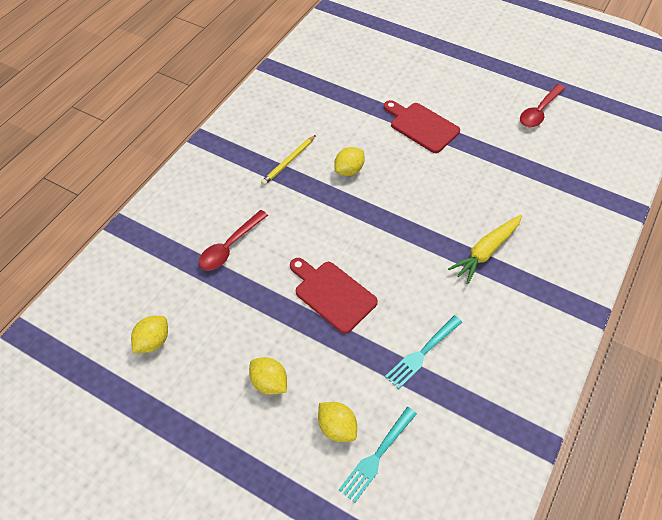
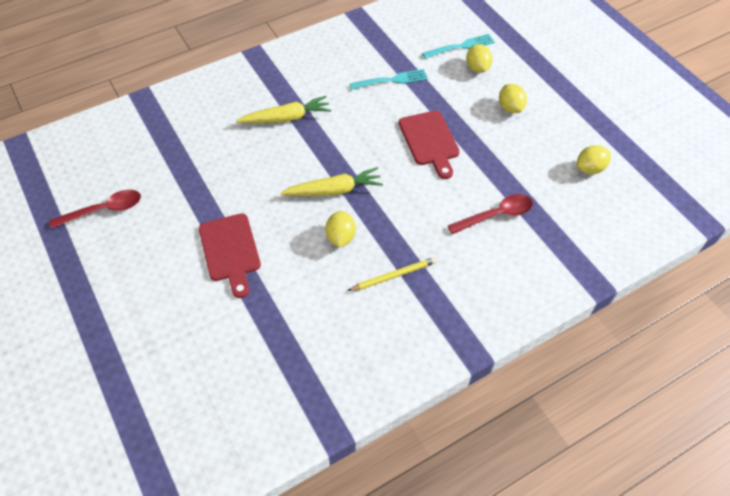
camera: 150 degrees left, 0 degrees up
(349, 170) = (340, 237): yellow lemon -> yellow lemon turned 75 degrees counterclockwise
(384, 204) = (334, 190): none -> yellow carrot

